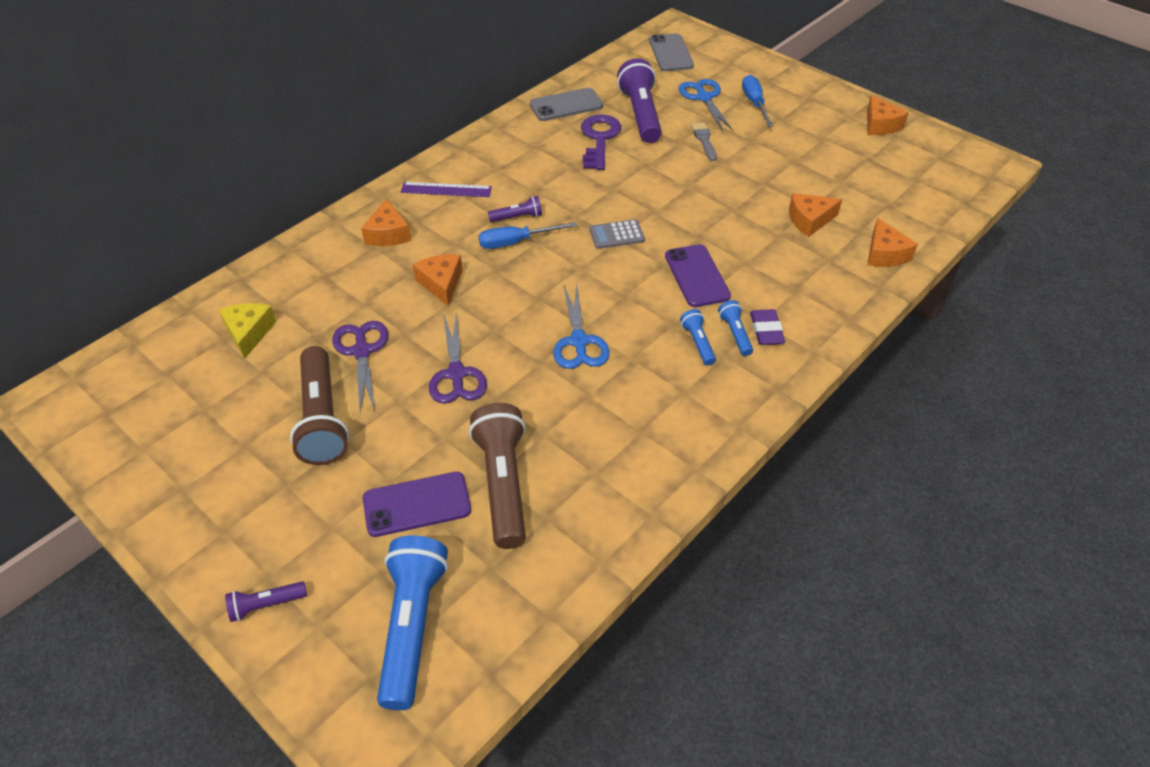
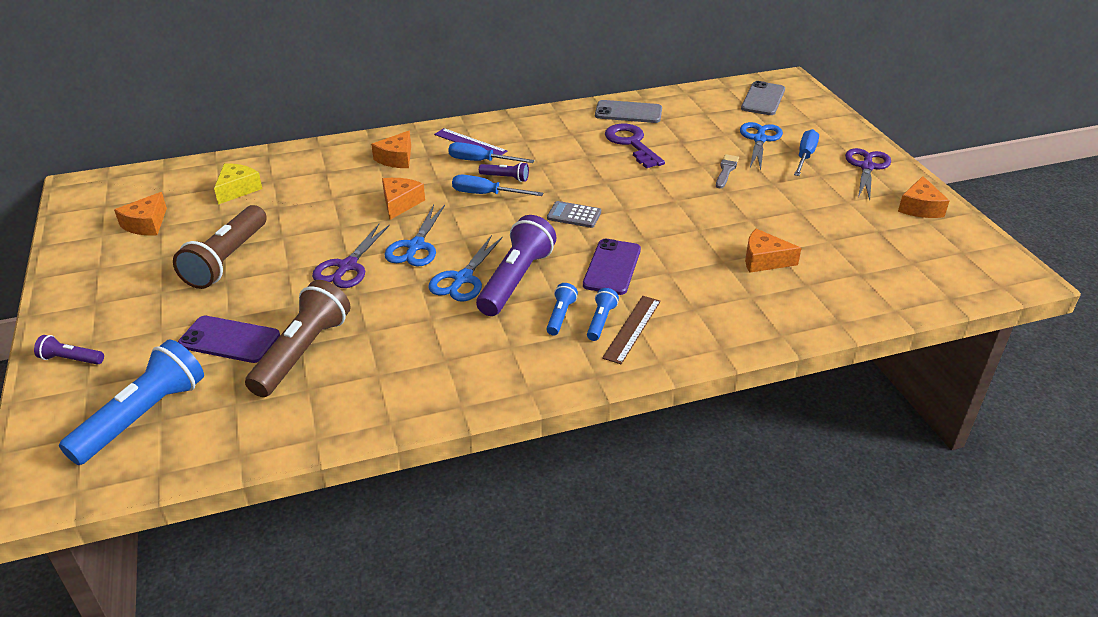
camera: 30 degrees right, 10 degrees down
(362, 351) = (298, 228): purple scissors -> purple scissors (867, 167)
(476, 207) = (480, 161): none -> blue screwdriver
(502, 325) = (416, 246): none -> blue scissors
(599, 139) = (631, 144): purple key -> purple key turned 60 degrees counterclockwise
(640, 115) = (687, 136): purple flashlight -> purple flashlight (516, 280)
(766, 330) = (632, 329): purple eraser -> brown ruler
(884, 254) = (813, 311): orange cheese -> orange cheese (146, 224)

